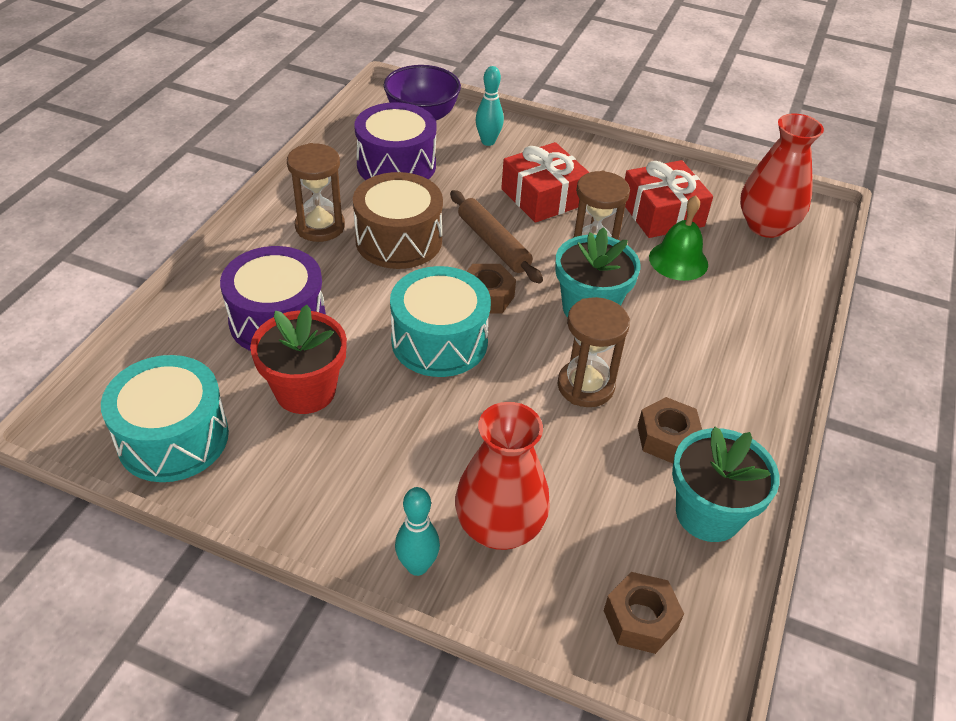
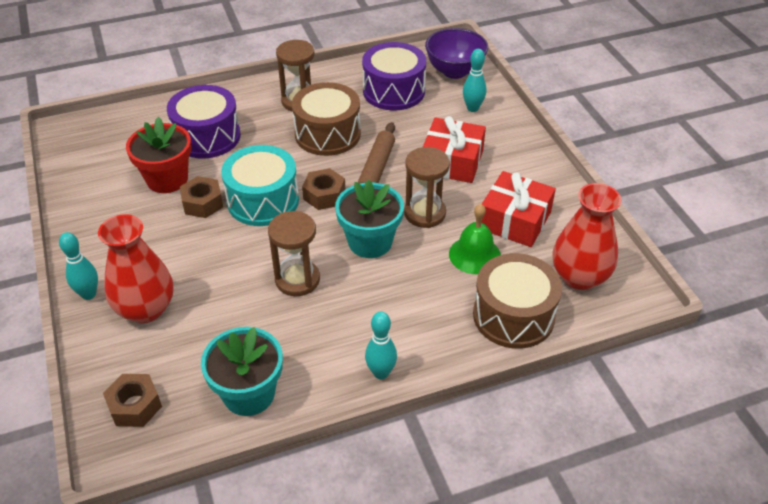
camera: 50 degrees right, 0 degrees up
(173, 438) = (88, 160): turquoise drum -> none
(667, 438) = (294, 340): brown nut -> brown nut (202, 203)
(766, 405) = (381, 373): none -> turquoise bowling pin
(774, 287) = (513, 315): none -> brown drum

